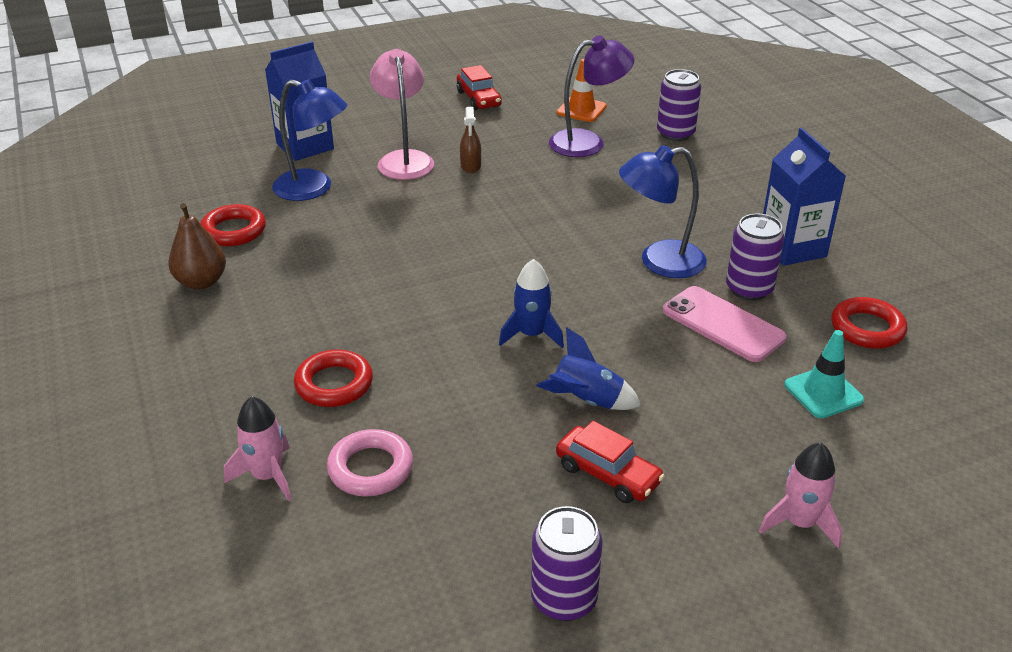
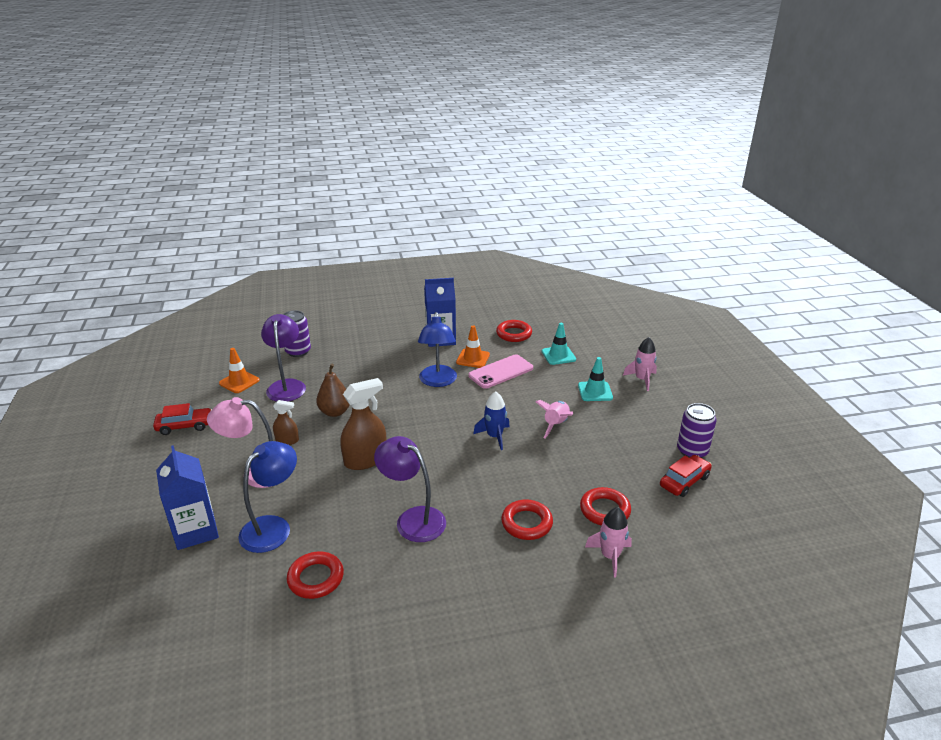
camera: 80 degrees left, 5 degrees down
(201, 282) = (385, 598): brown pear -> brown pear (335, 412)
(334, 282) = (413, 519): none -> purple lamp
(370, 468) = (604, 510): pink ring -> red ring
(446, 228) = (365, 459): none -> brown spray bottle
(587, 401) = (556, 425): blue rocket -> pink rocket
(607, 474) = (611, 426): red car -> red car (684, 481)
(716, 449) = (595, 391): none -> turquoise traffic cone
(749, 289) = (473, 358): purple can -> orange traffic cone

